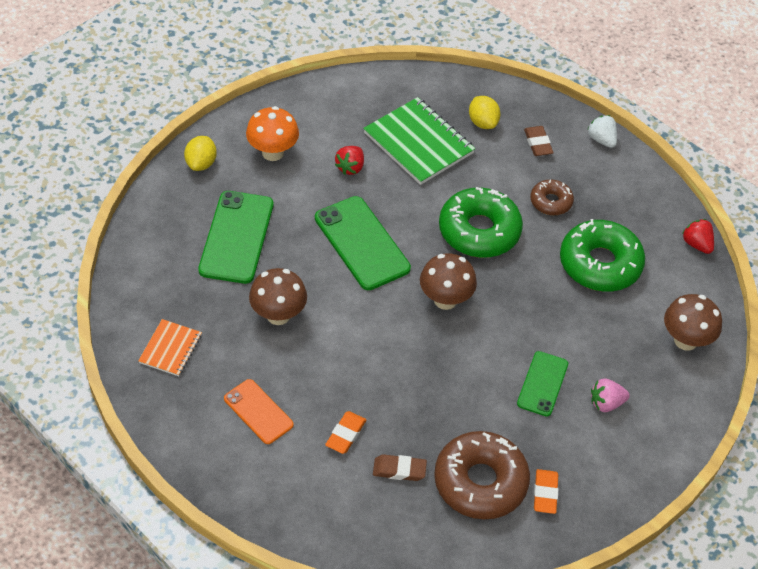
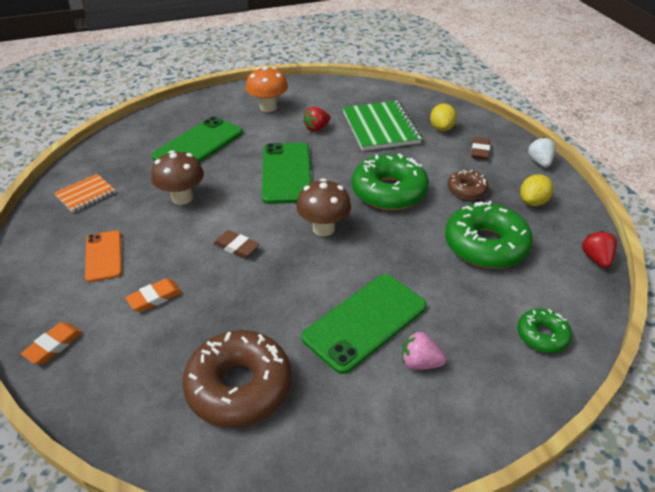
camera: 30 degrees right, 10 degrees down
(201, 163) = (214, 101): yellow lemon -> yellow lemon (533, 202)
(399, 470) = (174, 344): brown eraser -> brown eraser (236, 247)
(542, 384) = (365, 322): green phone -> green phone, size x1.66
(545, 493) = (296, 425): orange eraser -> orange eraser (53, 346)
(685, 340) = (542, 335): brown mushroom -> green donut

